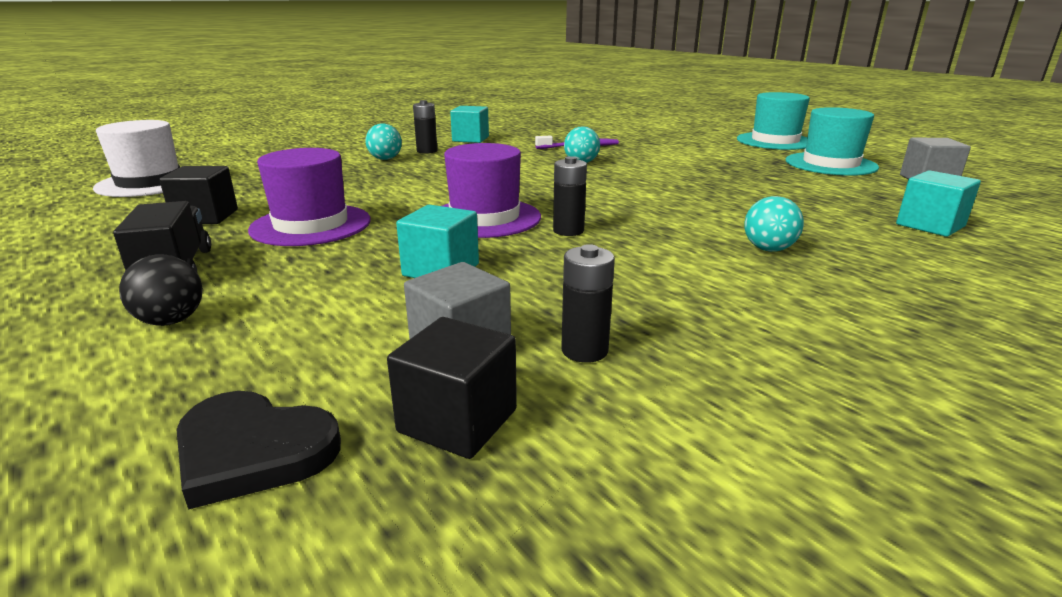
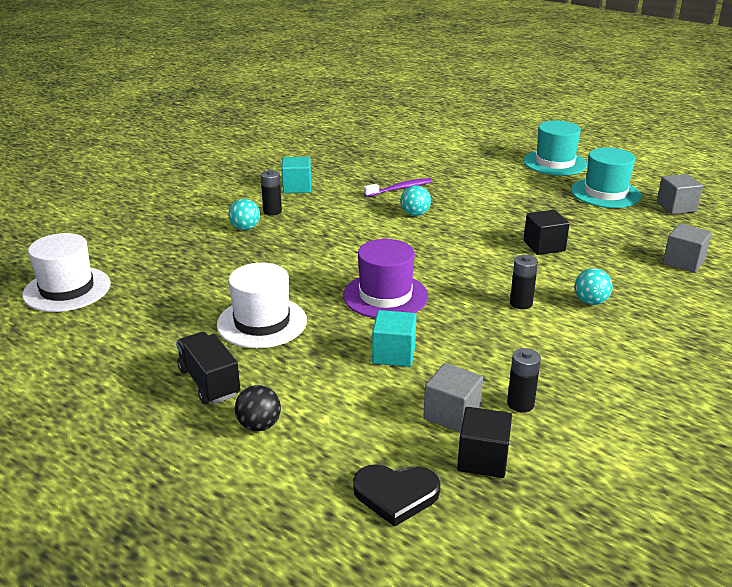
camera: 15 degrees left, 5 degrees up
(206, 217) = (168, 325): black cube -> black cube (544, 246)
(311, 225) = (262, 322): purple hat -> white hat
(568, 231) = (453, 301): black battery -> black battery (521, 303)
(930, 225) = (683, 262): turquoise cube -> grey cube

